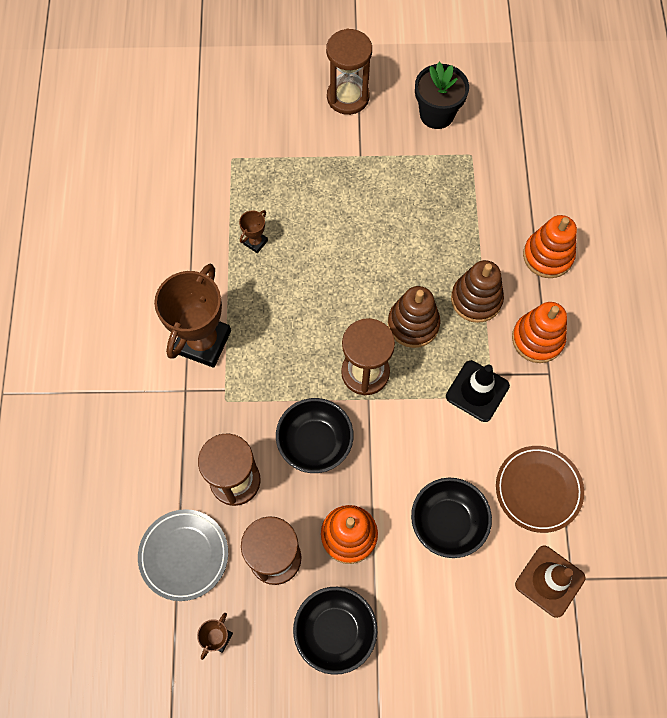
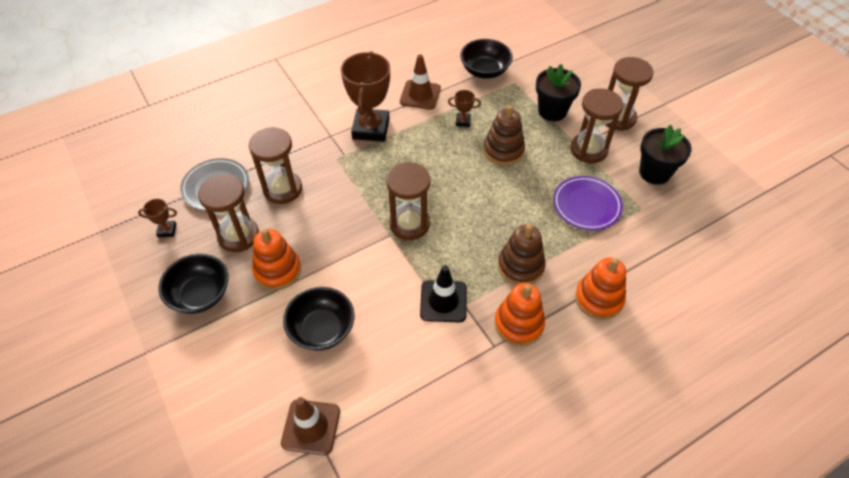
camera: 60 degrees right, 15 degrees down
(184, 263) = (420, 95): none -> brown traffic cone
(203, 342) = (371, 129): brown trophy -> brown trophy turned 75 degrees counterclockwise
(298, 149) = (552, 111): none -> black flower pot
(315, 442) = (337, 219): black bowl -> black bowl (484, 71)
(372, 150) = (588, 150): none -> brown hourglass
(413, 324) = (469, 235): brown stacking toy -> brown stacking toy (503, 151)
(439, 198) = (586, 205): none -> purple plate
(538, 489) = (386, 383): brown plate -> none

